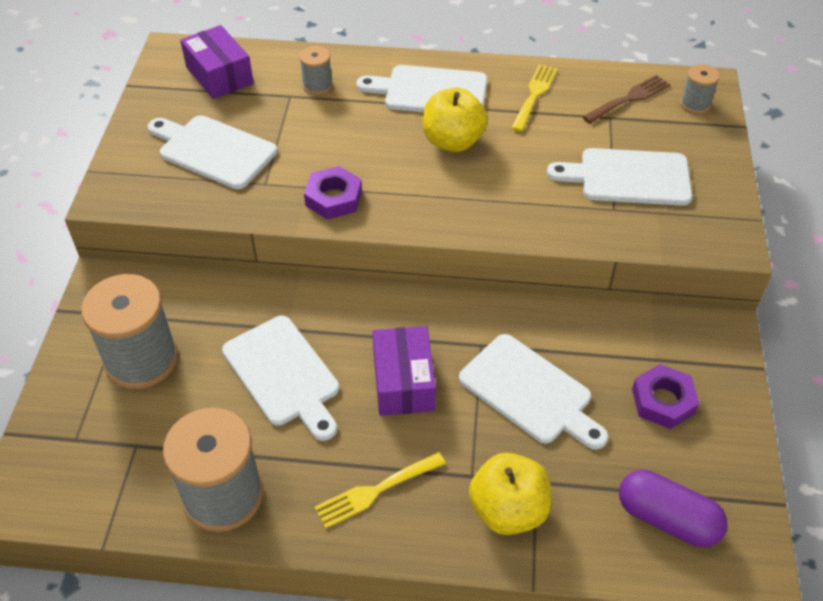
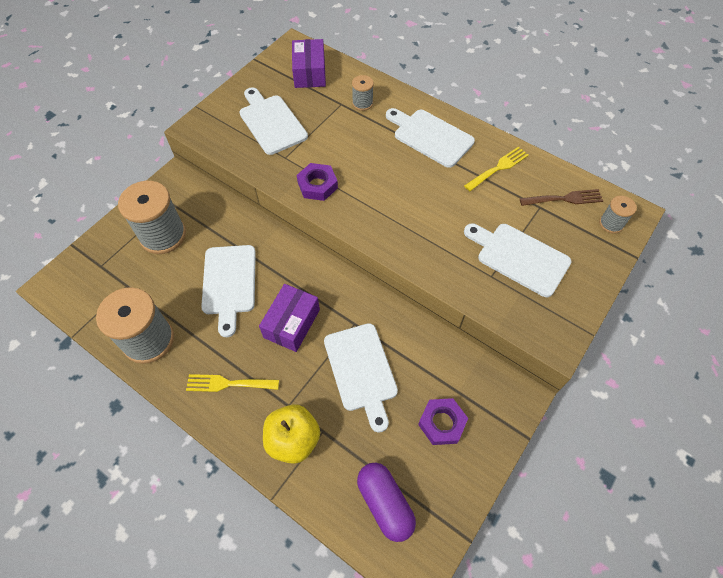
camera: 30 degrees right, 10 degrees up
(453, 141) = (419, 178): yellow apple -> none

